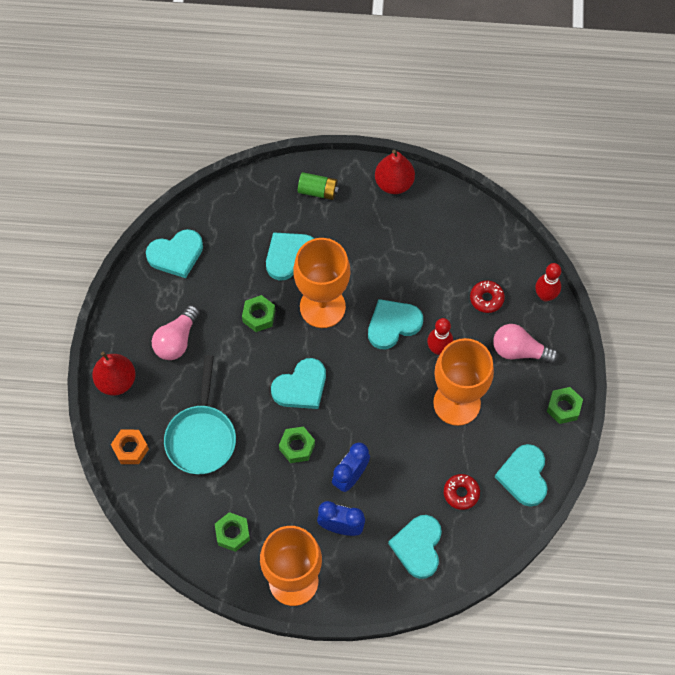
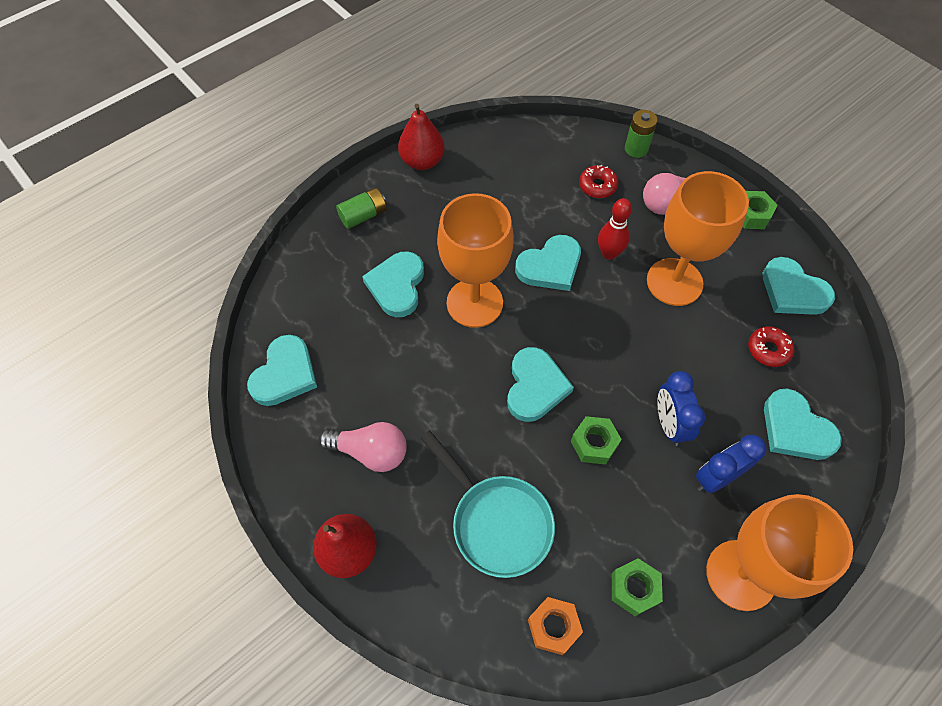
camera: 45 degrees left, 5 degrees down
(130, 449) = (439, 607): orange nut -> orange nut (553, 627)
(177, 340) = (370, 452): pink light bulb -> pink light bulb turned 60 degrees counterclockwise
(259, 316) = (426, 360): green nut -> none
(393, 324) = (550, 266): turquoise heart -> turquoise heart turned 135 degrees counterclockwise
(545, 295) = (636, 149): red bowling pin -> green battery

